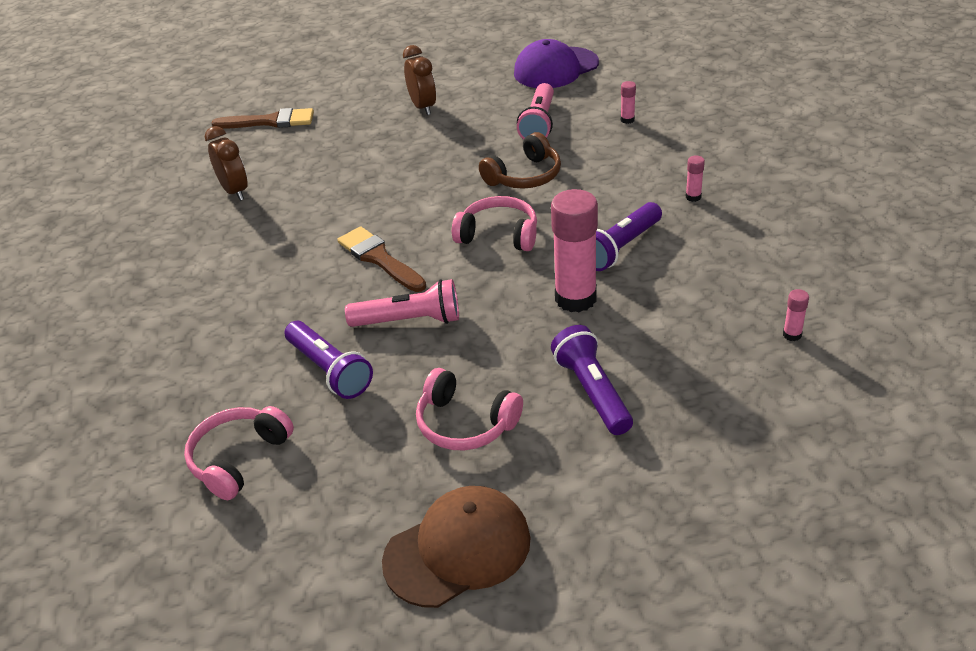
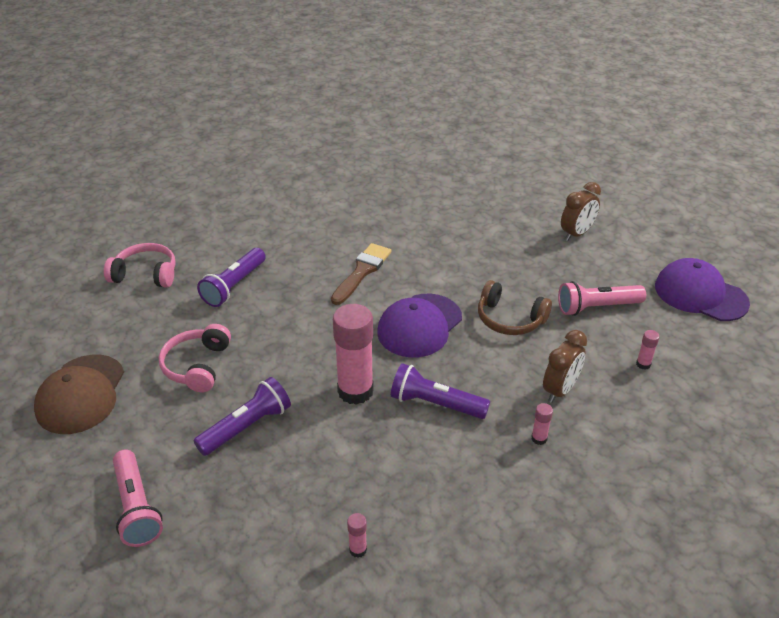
camera: 65 degrees right, 0 degrees up
(235, 191) = (409, 181): brown clock -> brown clock (560, 390)
(270, 121) = (504, 166): brown brush -> none
(409, 321) = (297, 307): pink flashlight -> pink flashlight (136, 507)
(458, 550) = (81, 394): brown cap -> brown cap turned 60 degrees clockwise
(499, 235) = (419, 325): pink headphones -> purple cap

